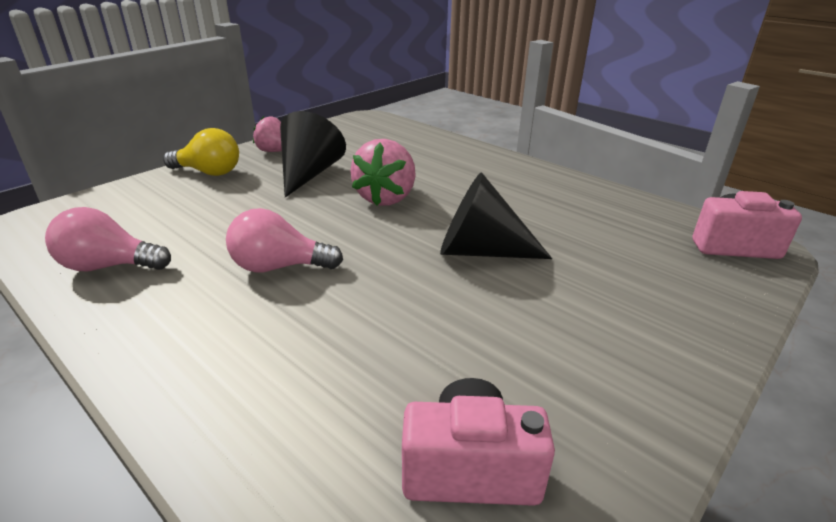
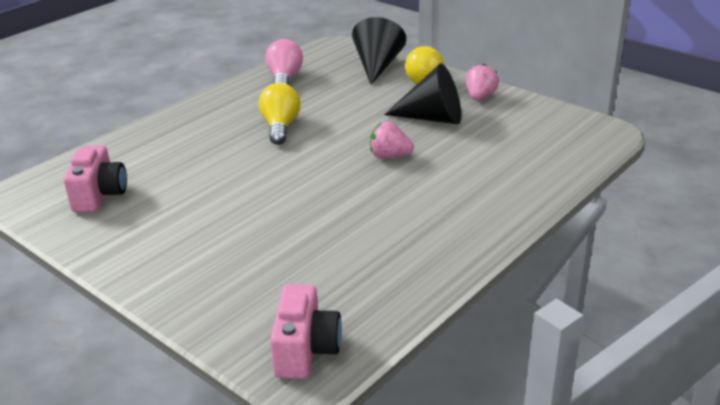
camera: 90 degrees right, 0 degrees up
(279, 267) = (280, 127): pink light bulb -> yellow light bulb
(386, 198) = (389, 156): pink strawberry -> pink strawberry, size x0.66
(480, 251) = (298, 201): black cone -> black cone (377, 66)

